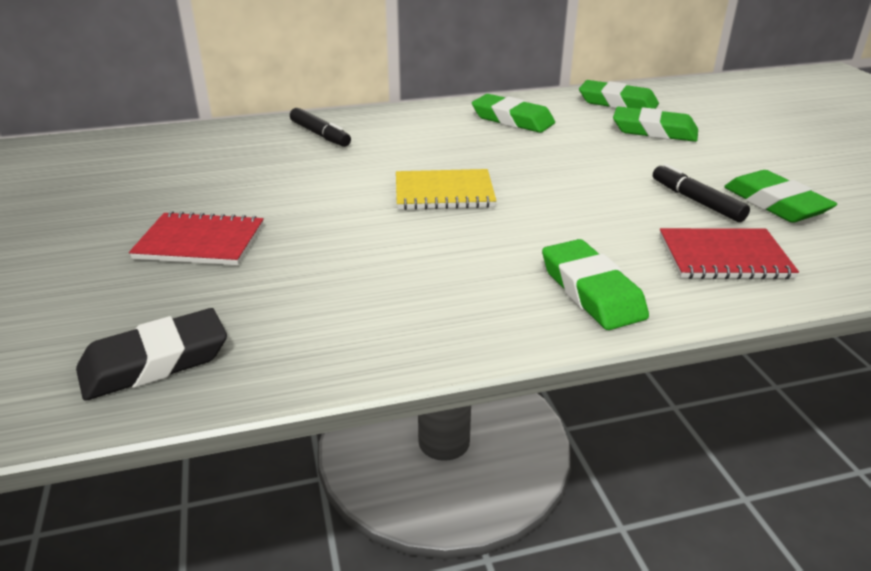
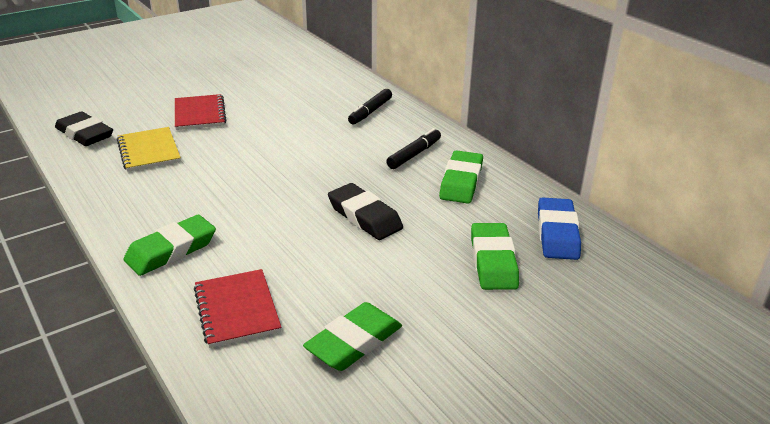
camera: 70 degrees right, 0 degrees up
(444, 192) = (297, 174): yellow notebook -> yellow notebook (149, 151)
(558, 170) = (364, 217): none -> black eraser
(617, 103) = (557, 233): green eraser -> blue eraser
(696, 201) = (337, 293): black marker -> black marker (414, 154)

